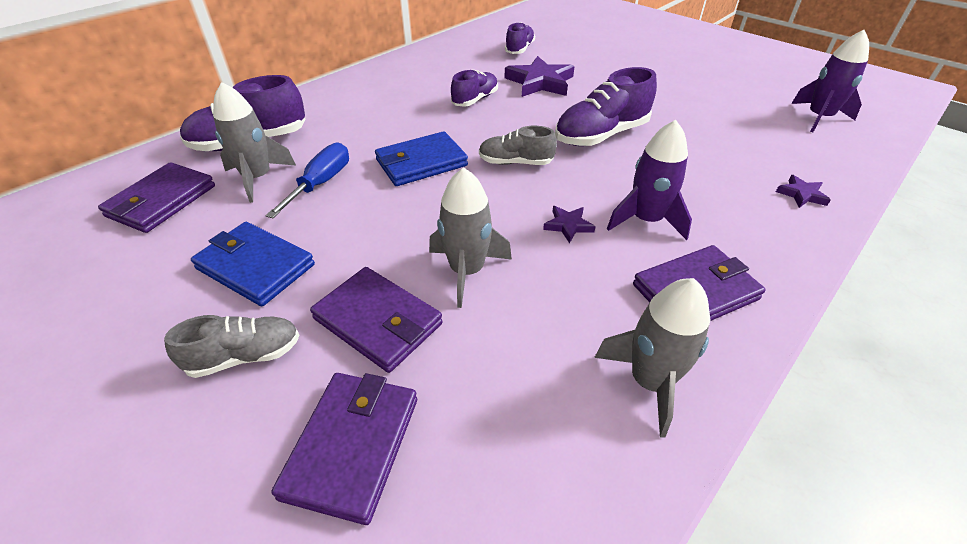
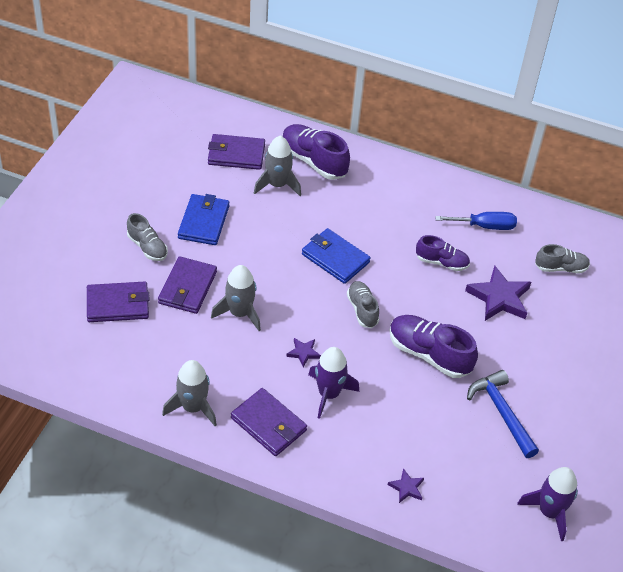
camera: 65 degrees right, 5 degrees up
(321, 183) = (287, 217): blue screwdriver -> blue screwdriver (485, 226)
(519, 49) = (560, 268): purple shoe -> grey shoe
(690, 113) = (502, 412): none -> blue hammer

